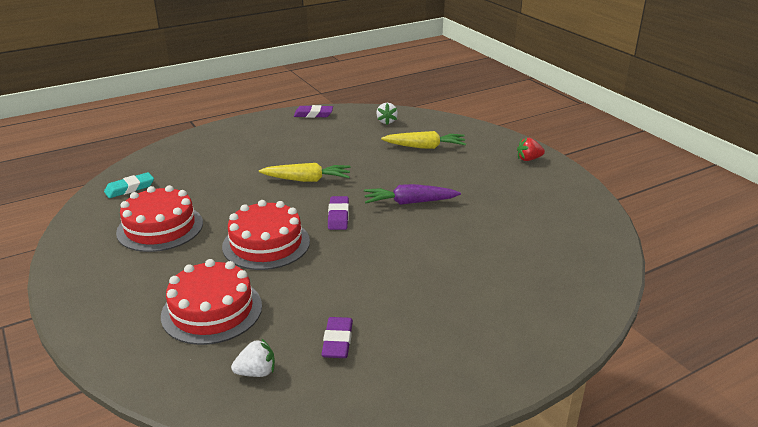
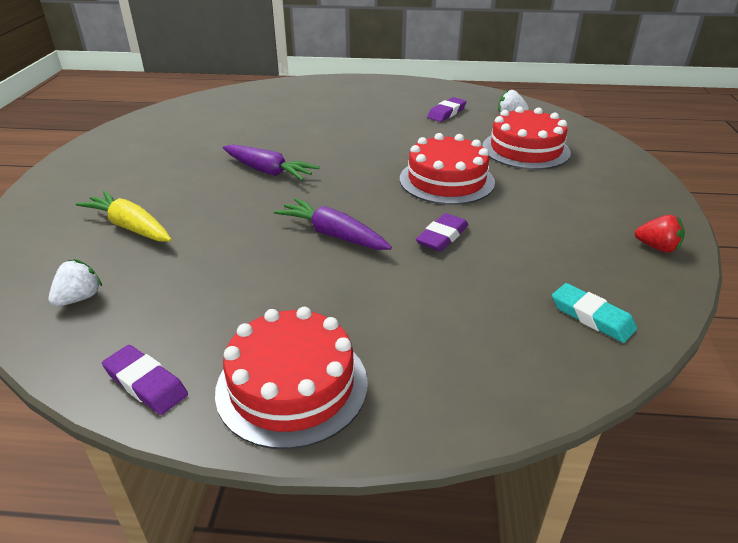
camera: 145 degrees left, 5 degrees up
(130, 188) = (592, 317): turquoise eraser -> turquoise eraser turned 45 degrees clockwise
(160, 227) = (554, 234): red cake -> red cake (292, 385)
(307, 180) = (333, 235): yellow carrot -> purple carrot
(338, 216) = (351, 182): purple eraser -> purple eraser (442, 236)
(528, 159) = (76, 170): red strawberry -> red strawberry (657, 247)

